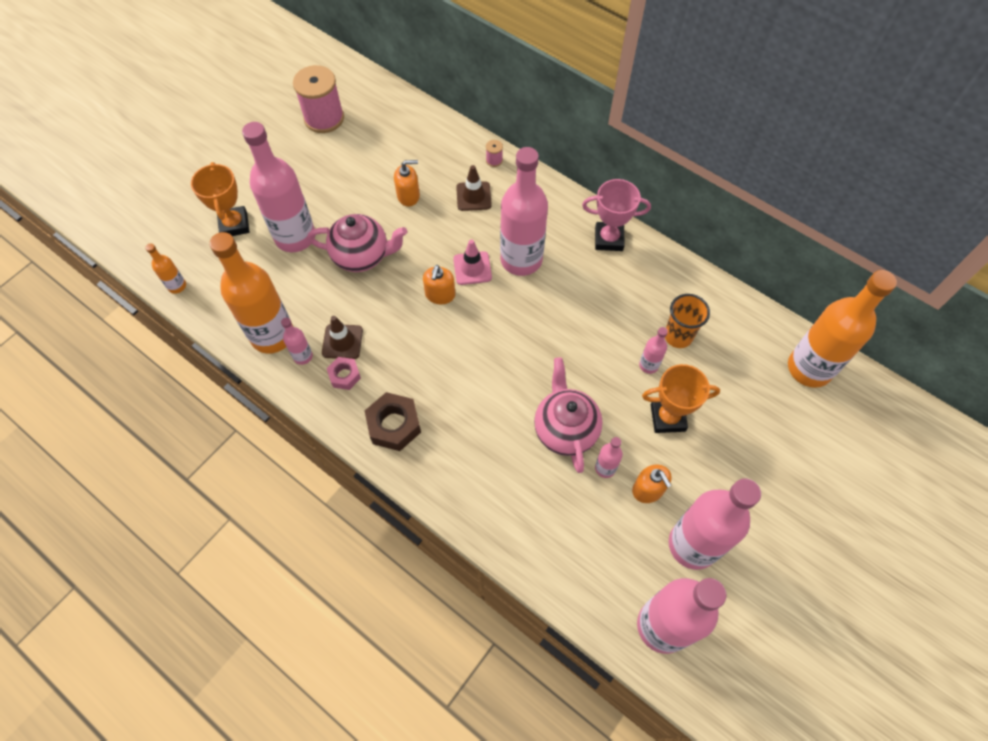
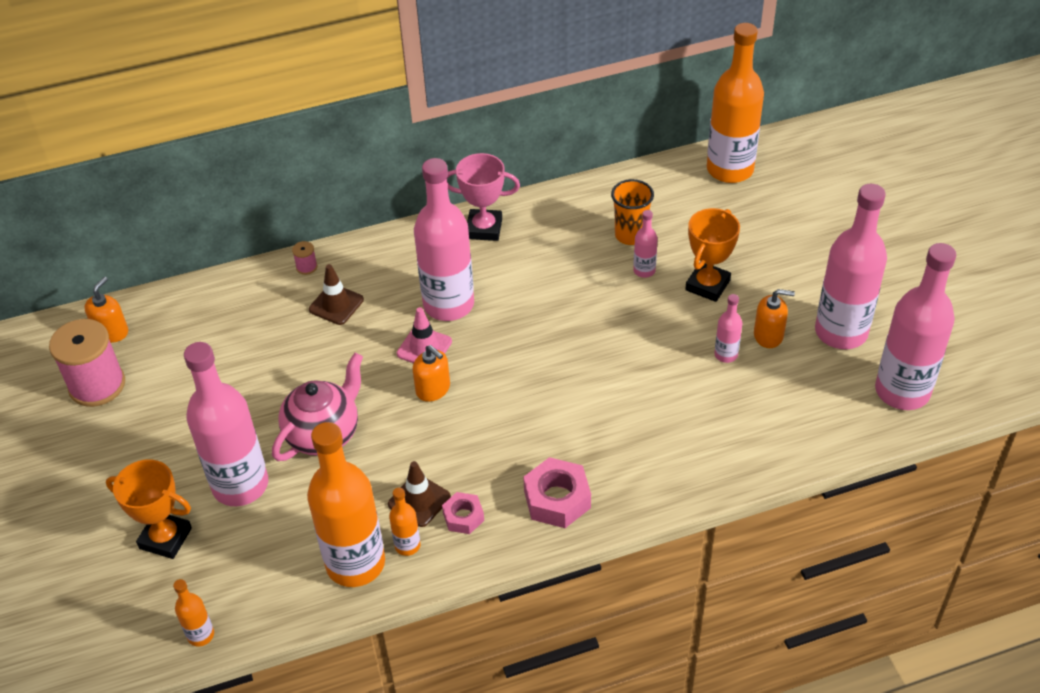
camera: 55 degrees left, 15 degrees down
(303, 356) = (407, 545): pink bottle -> orange bottle
(394, 425) = (557, 499): brown nut -> pink nut
(408, 196) = (283, 358): orange soap dispenser -> orange soap dispenser (111, 332)
(565, 429) = (665, 364): pink teapot -> none
(609, 239) = (484, 229): pink trophy -> pink trophy turned 60 degrees clockwise

